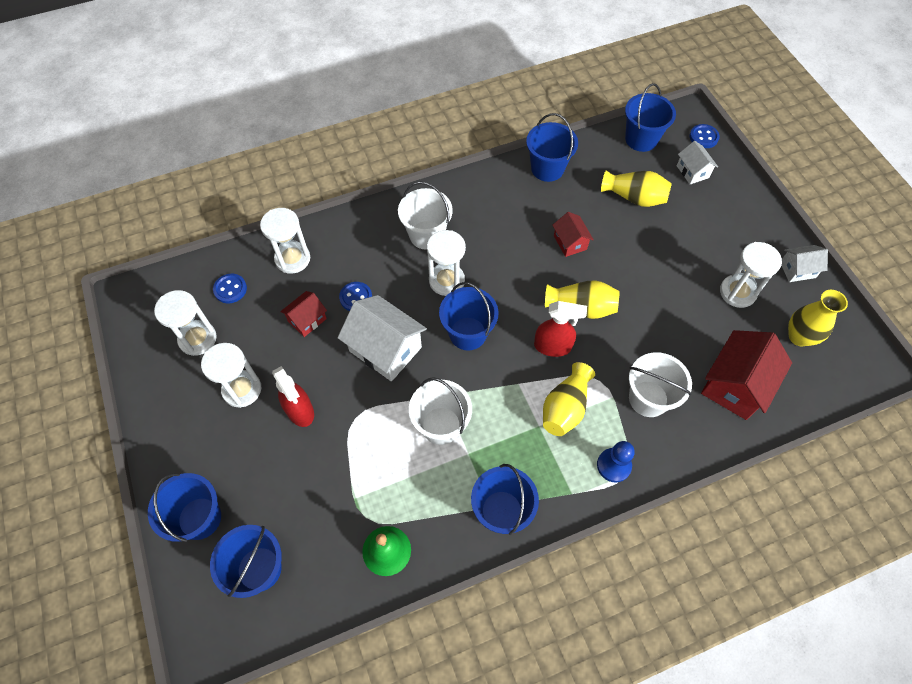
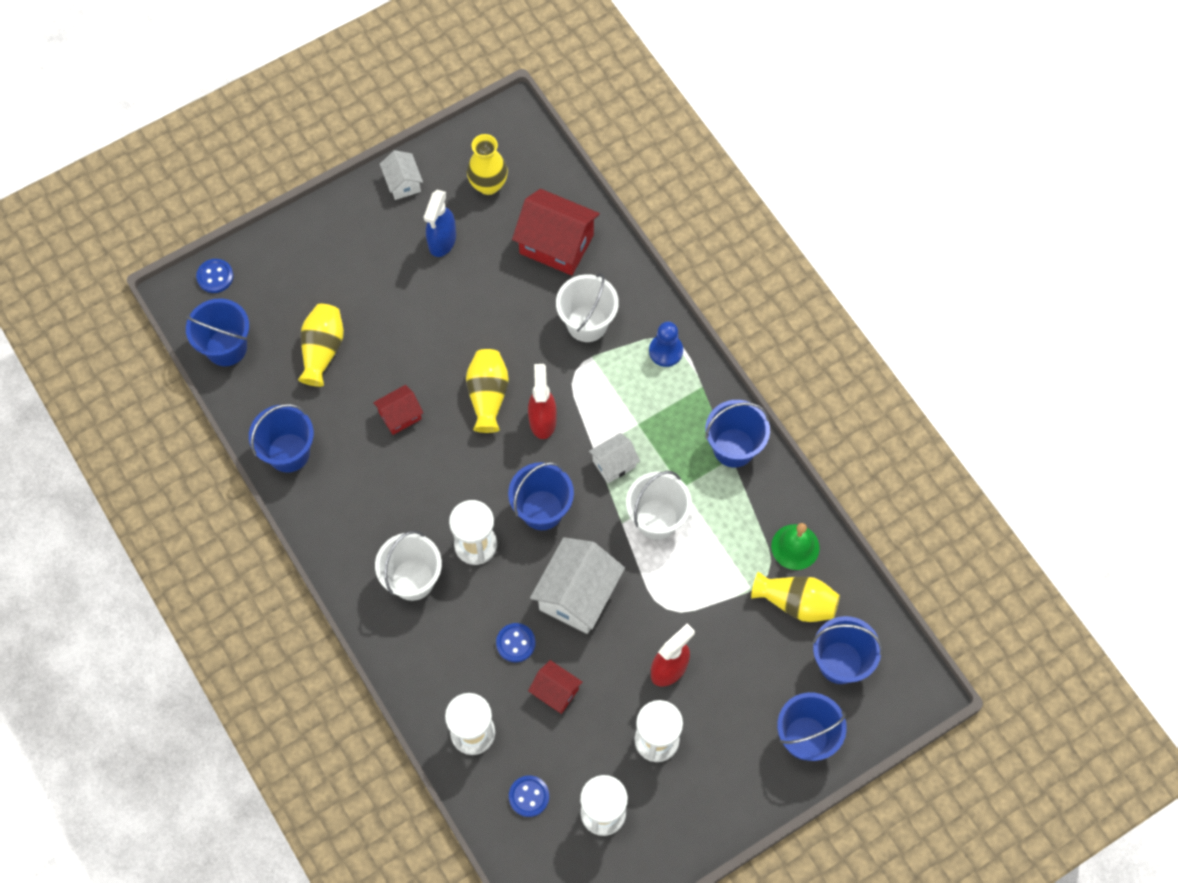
camera: 100 degrees left, 5 degrees up
(565, 408) = (612, 401): yellow vase -> yellow vase (796, 602)
(692, 172) = (273, 288): white house -> white house (614, 464)
(737, 292) = (442, 241): white hourglass -> blue spray bottle

